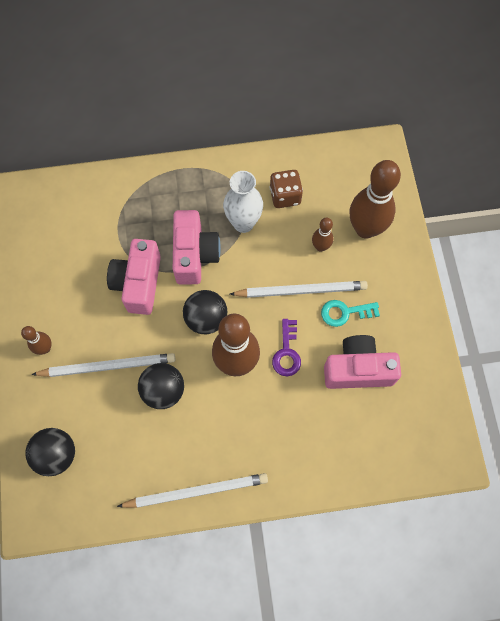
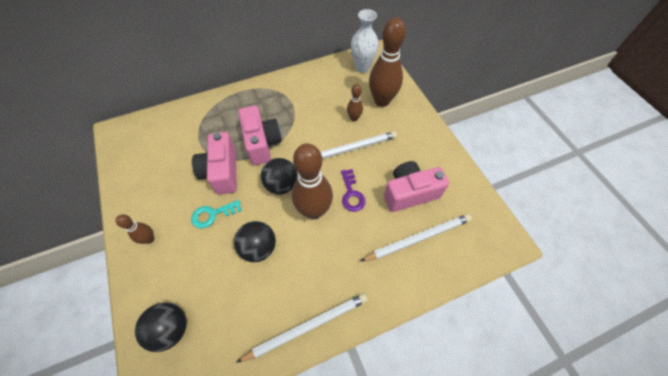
camera: 15 degrees left, 10 degrees down
(107, 366) = (207, 240): white pencil -> white pencil (418, 238)
(243, 223) = (293, 115): white vase -> white vase (362, 67)
(285, 196) = (319, 93): brown dice -> none
(345, 312) = (386, 156): turquoise key -> turquoise key (212, 214)

